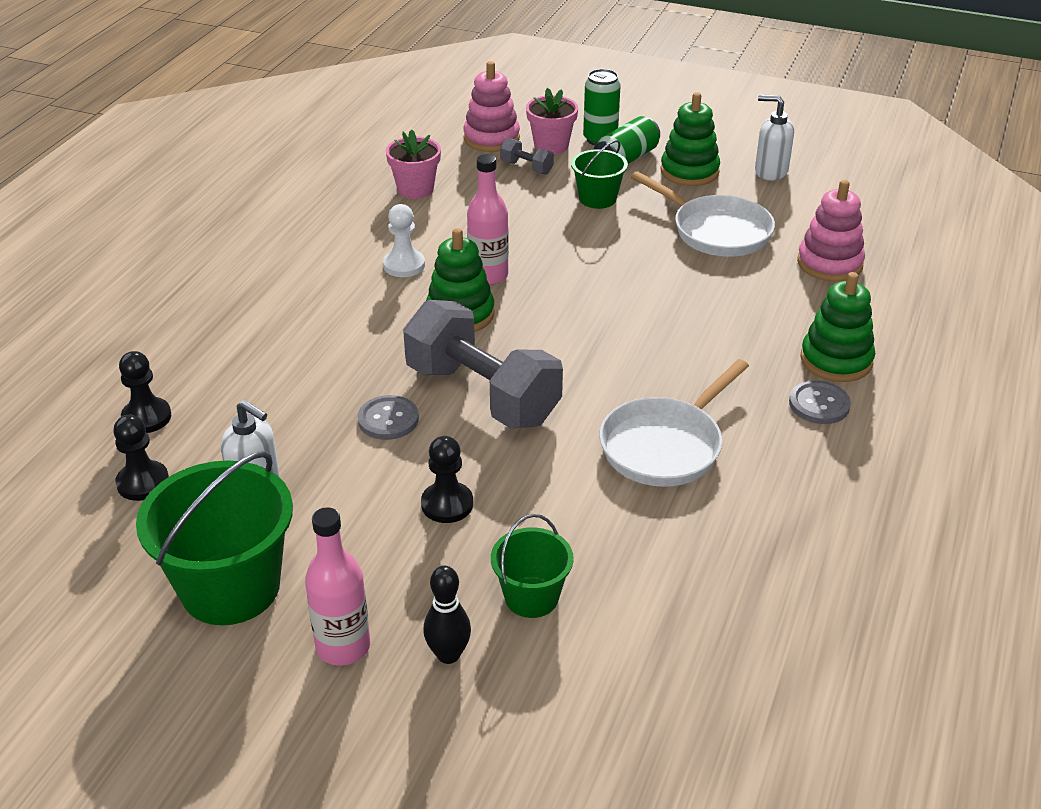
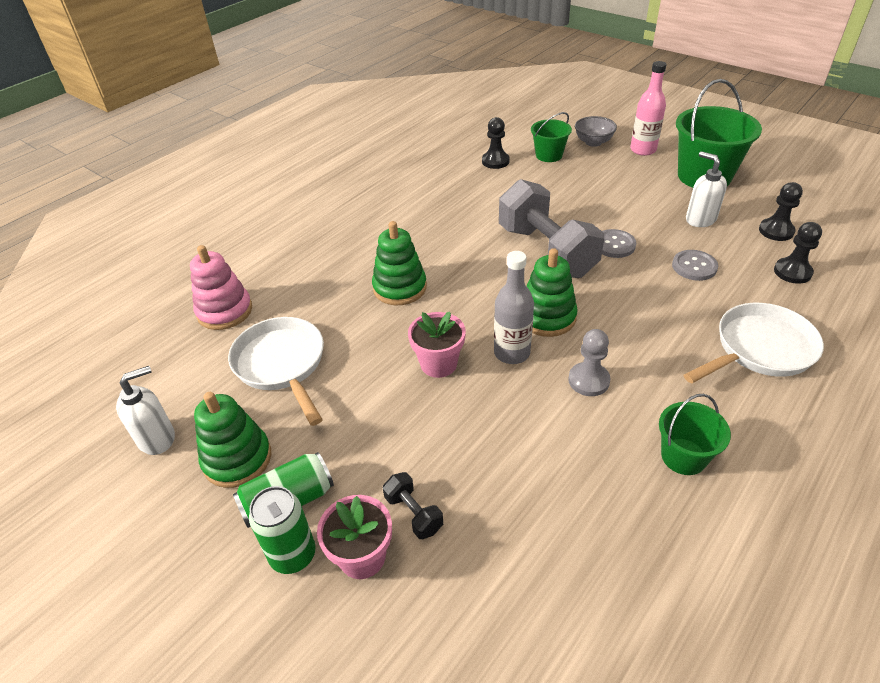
camera: 160 degrees left, 5 degrees up
(404, 265) = (588, 380): white pawn -> grey pawn
(415, 189) = (561, 501): pink flower pot -> pink flower pot (438, 364)
(447, 504) = (583, 195): black pawn -> black pawn (495, 161)
(448, 654) = (593, 142): black bowling pin -> grey bowl
(488, 275) = (512, 353): pink bottle -> grey bottle
(491, 138) = (434, 598): pink stacking toy -> none
(526, 168) = (413, 513): grey dumbbell -> black dumbbell
(597, 198) = (362, 435): green bucket -> green bucket (683, 456)
(665, 445) = (445, 206): white pan -> white pan (760, 349)
(770, 171) = (157, 438): white soap dispenser -> white soap dispenser turned 75 degrees counterclockwise
(819, 404) = (338, 214): grey button -> grey button (694, 266)
(836, 360) = (300, 237): green stacking toy -> green stacking toy (400, 288)

